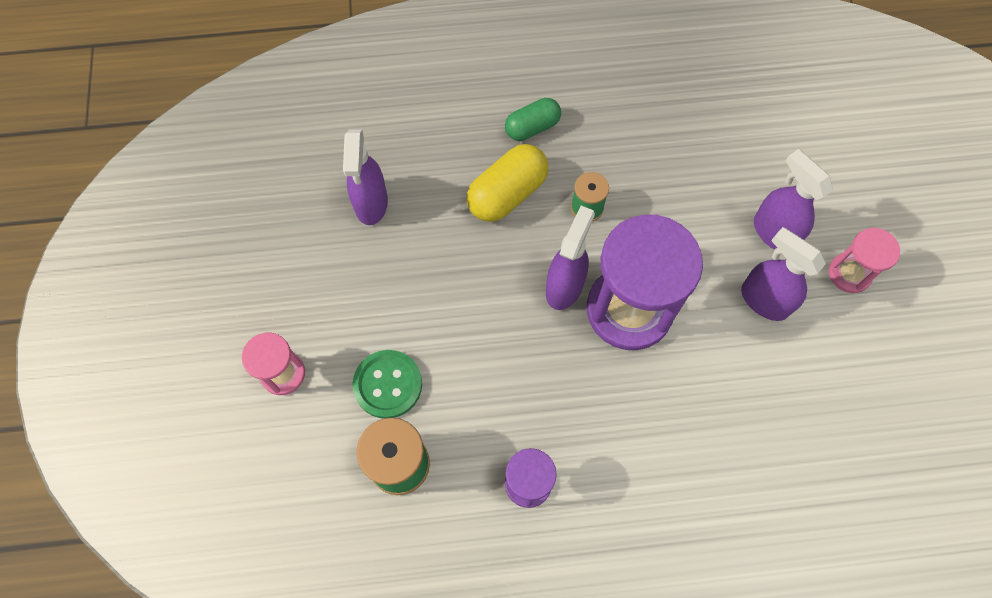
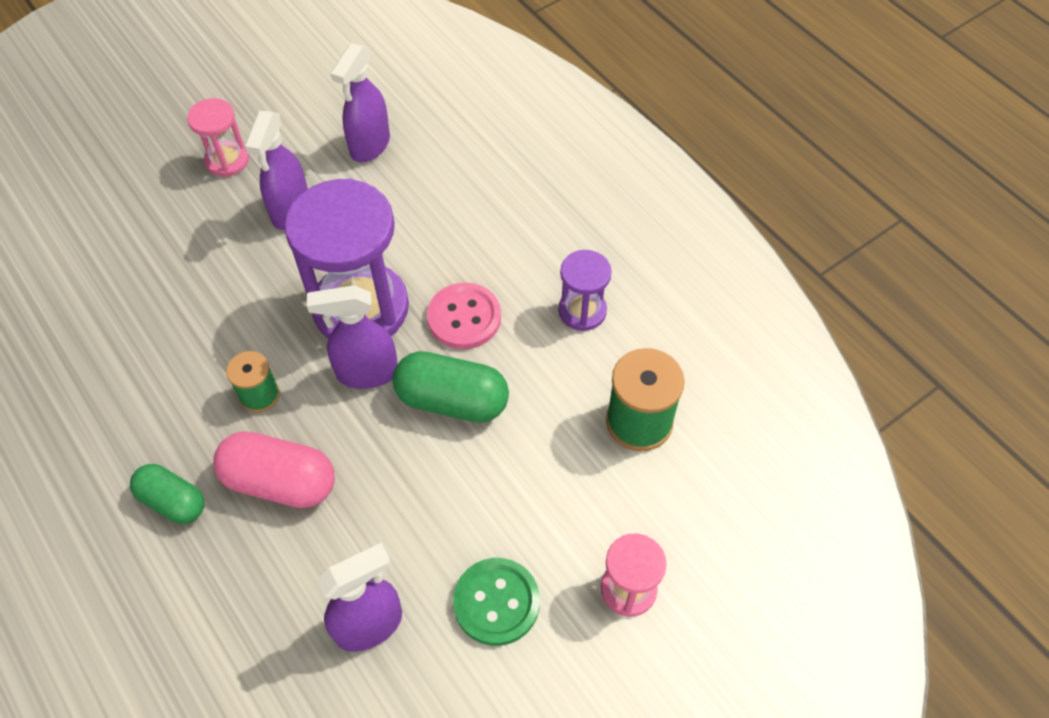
camera: 120 degrees left, 10 degrees down
(388, 385) = (571, 477): green button -> green button (496, 602)
(504, 335) = (452, 400): none -> green capsule
(507, 194) = (280, 481): yellow capsule -> pink capsule
(575, 383) = (464, 317): none -> pink button
(773, 232) = (209, 228): purple spray bottle -> purple spray bottle (370, 146)

